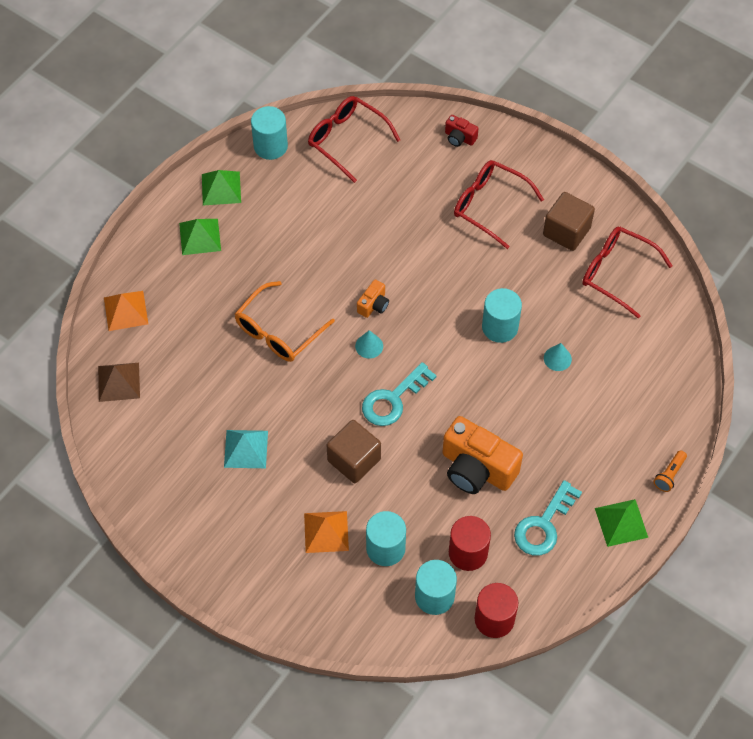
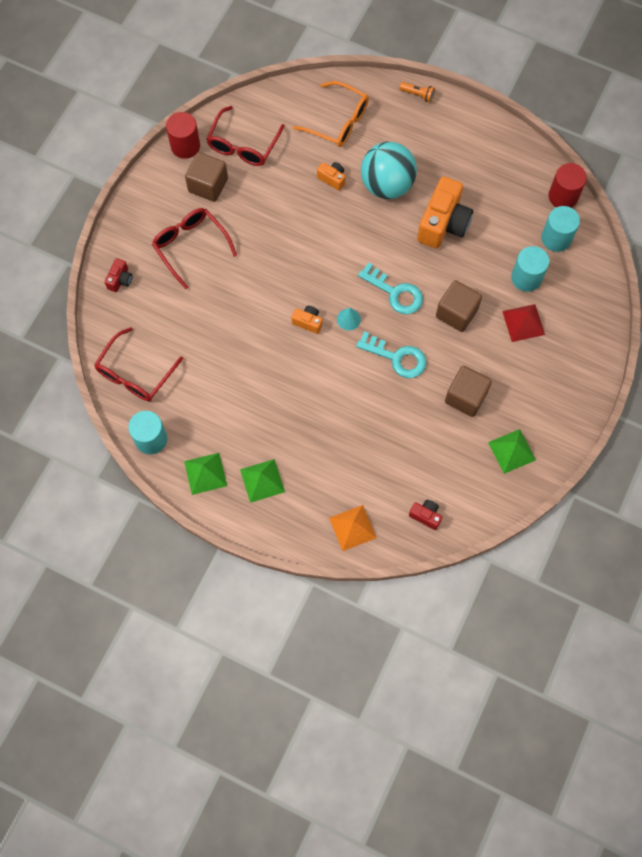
camera: 100 degrees left, 10 degrees up
(118, 382) = (425, 516): brown pyramid -> red camera
(246, 449) = (466, 397): turquoise pyramid -> brown cube
(278, 331) = (348, 393): orange glasses -> orange glasses (338, 121)
(326, 532) = (523, 323): orange pyramid -> red pyramid
(468, 553) = (515, 220): red cylinder -> red cylinder (185, 146)
(489, 206) = (190, 246): red glasses -> red glasses turned 120 degrees clockwise
(500, 327) = (311, 223): turquoise cylinder -> none
(540, 416) = (387, 185): none -> turquoise ball
(543, 525) = (479, 173): turquoise key -> turquoise key (397, 357)
(557, 358) = (332, 179): turquoise cone -> orange camera
(621, 522) = (464, 122): green pyramid -> green pyramid (512, 451)

